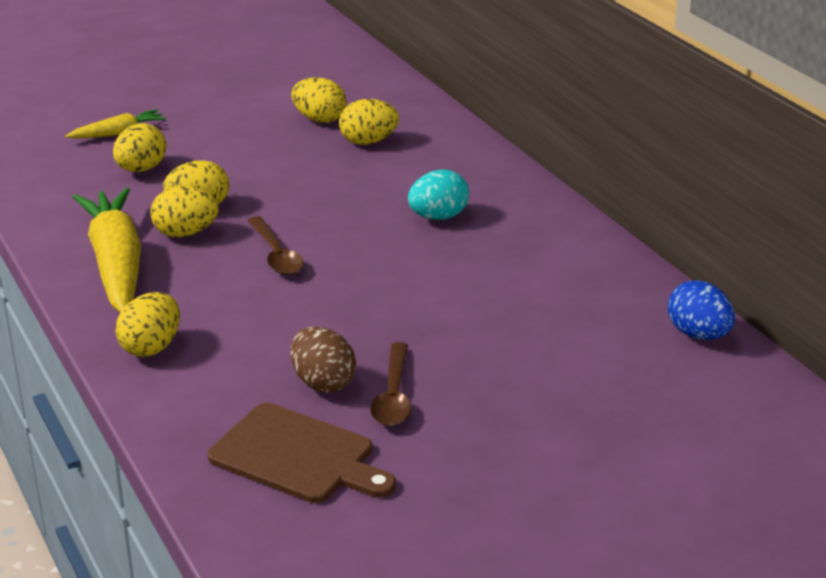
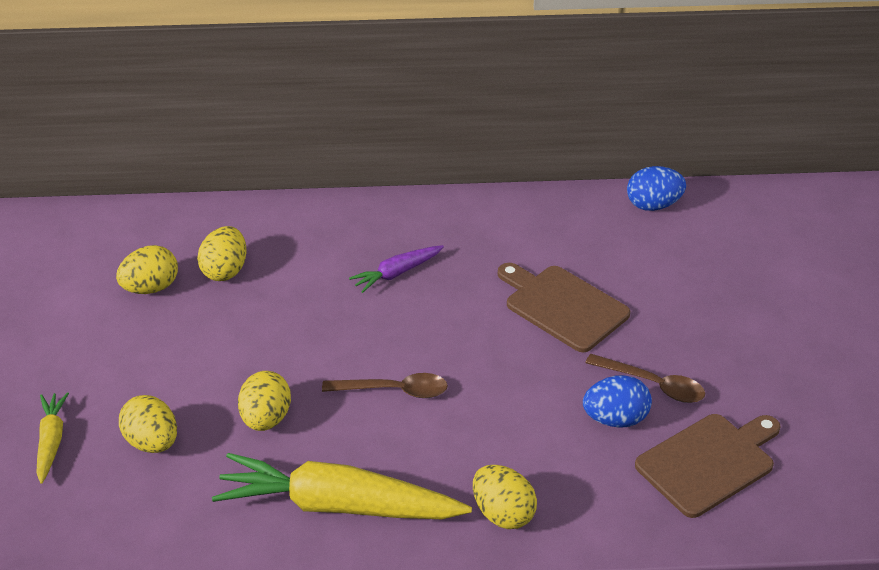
camera: 65 degrees left, 10 degrees up
(185, 233) = (312, 441): yellow egg -> none
(323, 383) = (615, 419): brown egg -> blue egg
(438, 217) = (397, 273): turquoise egg -> purple carrot
(470, 315) = (563, 306): none -> brown cutting board

